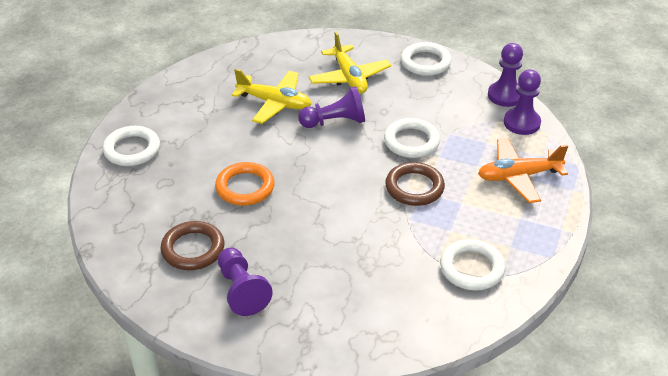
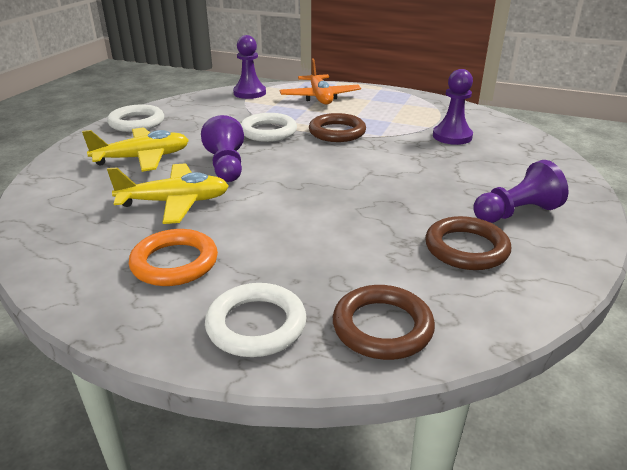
camera: 90 degrees left, 10 degrees down
(118, 198) = (382, 327): none -> brown ring
(245, 187) = (344, 217): orange ring -> orange ring (174, 262)
(274, 103) = (175, 202): yellow plane -> yellow plane turned 60 degrees clockwise
(471, 268) = (433, 116): white ring -> none
(505, 95) = (208, 96): purple pawn -> purple pawn (452, 136)

